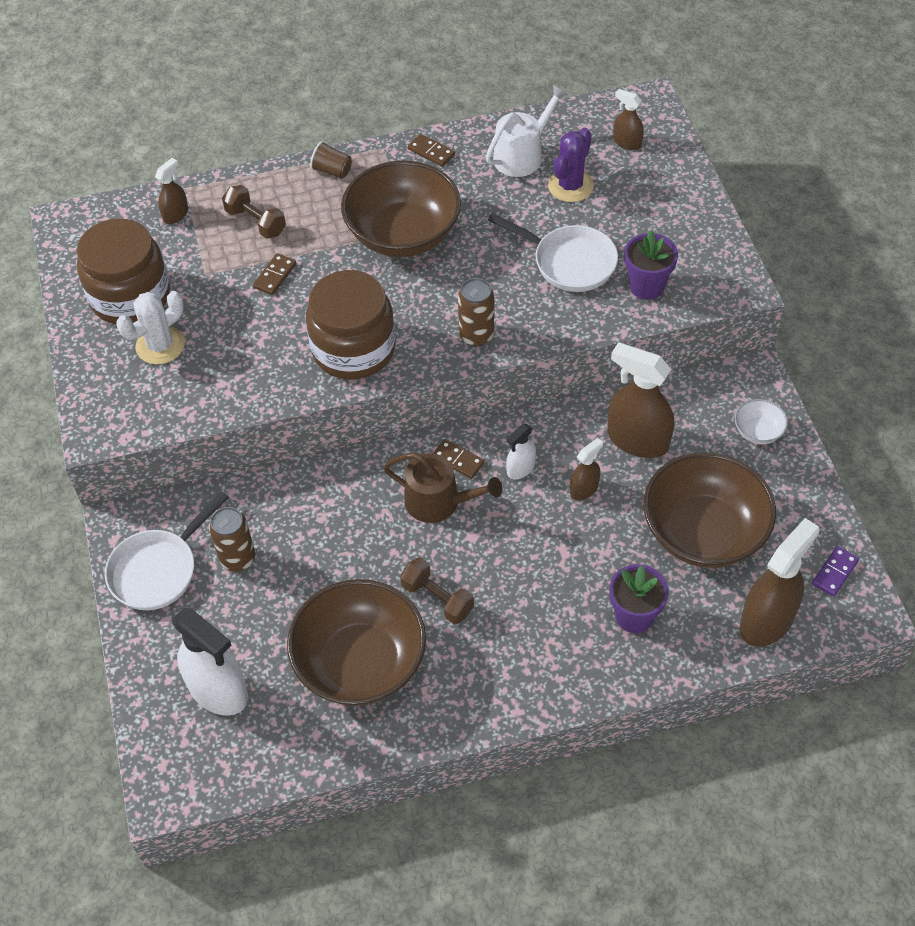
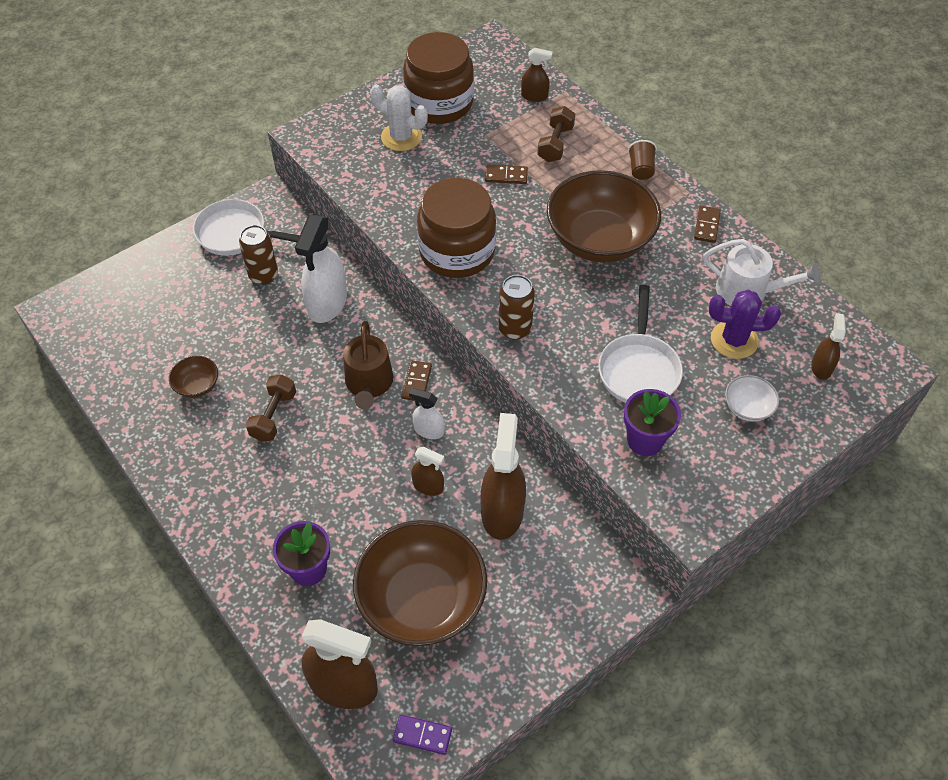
camera: 65 degrees right, 0 degrees up
(218, 690) = (146, 308): white spray bottle -> white spray bottle (327, 303)
(360, 662) = (197, 385): brown bowl -> brown bowl, size x0.43
(758, 431) = (562, 614): white bowl -> white bowl (747, 407)

